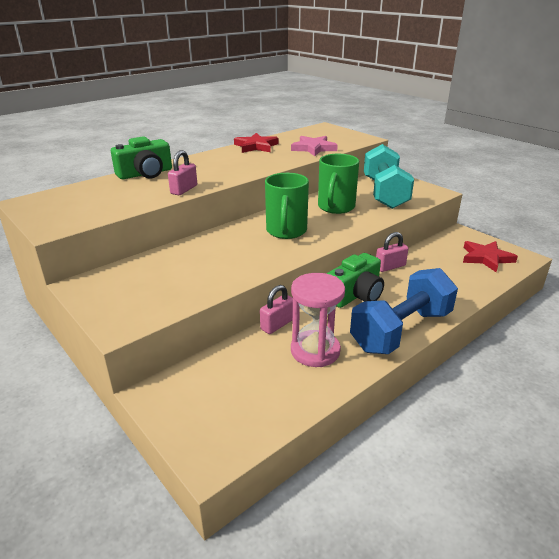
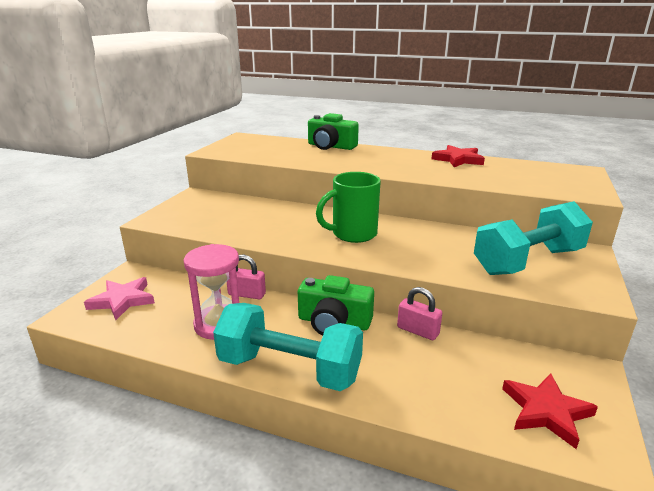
camera: 60 degrees right, 5 degrees down
(184, 189) = (317, 163): pink padlock -> none
(313, 148) = (502, 180): pink star -> pink star (122, 300)
(336, 207) = (441, 243): green mug -> none
(401, 330) = (289, 369): blue dumbbell -> turquoise dumbbell

